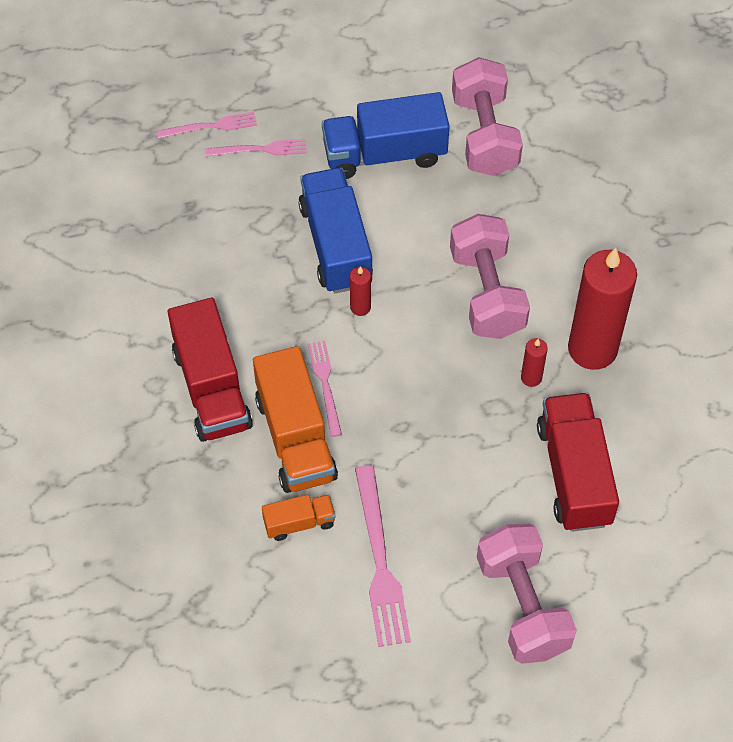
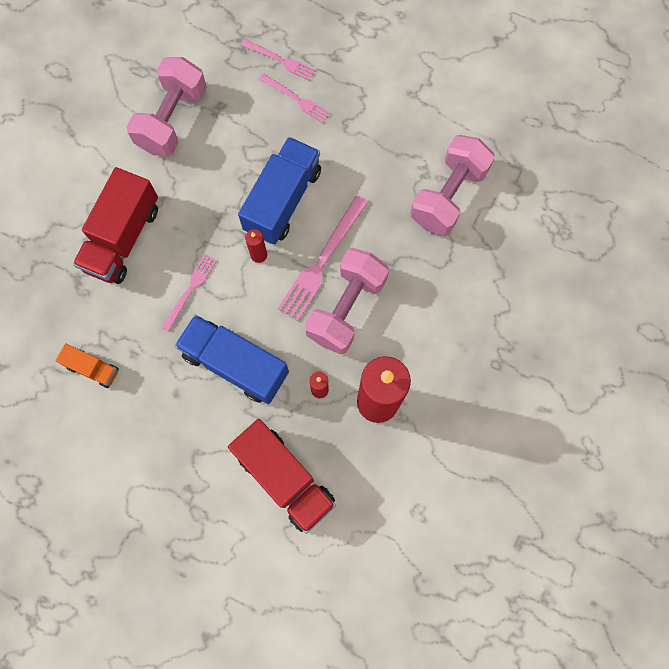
camera: 40 degrees right, 15 degrees up
(295, 437) = (141, 311): orange truck -> none
(380, 562) = (115, 435): pink fork -> pink fork (322, 261)
(384, 154) = (371, 160): blue truck -> blue truck (235, 364)
(522, 605) = (171, 538): pink dumbbell -> pink dumbbell (173, 120)
(574, 474) = (285, 478): red truck -> red truck turned 105 degrees clockwise

